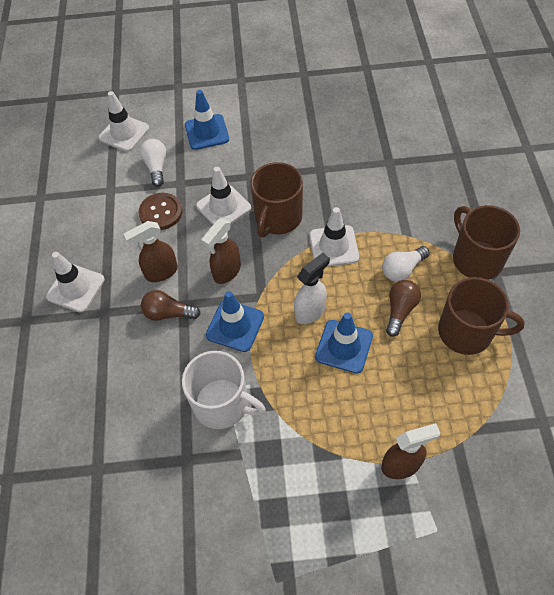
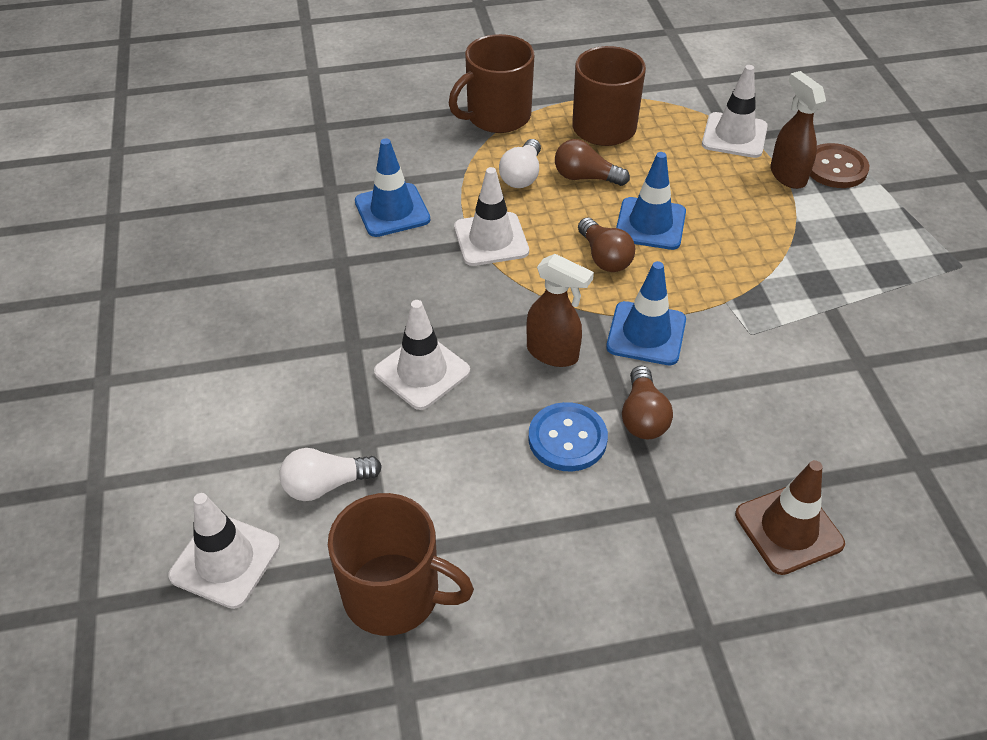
camera: 100 degrees left, 10 degrees down
(72, 375) = (788, 529): none -> brown traffic cone
(75, 288) = (621, 564): white traffic cone -> white traffic cone (734, 136)
(161, 212) = (438, 460): brown button -> brown button (835, 168)
(161, 272) = (567, 439): brown spray bottle -> blue button
(207, 132) = (240, 417): blue traffic cone -> blue traffic cone (392, 210)
(222, 404) = (770, 334): white mug -> none
(278, 218) = (442, 302): brown mug -> brown mug (394, 594)
(310, 311) = (604, 257): white spray bottle -> brown light bulb
(402, 269) = (522, 175): white light bulb -> white light bulb turned 60 degrees clockwise

